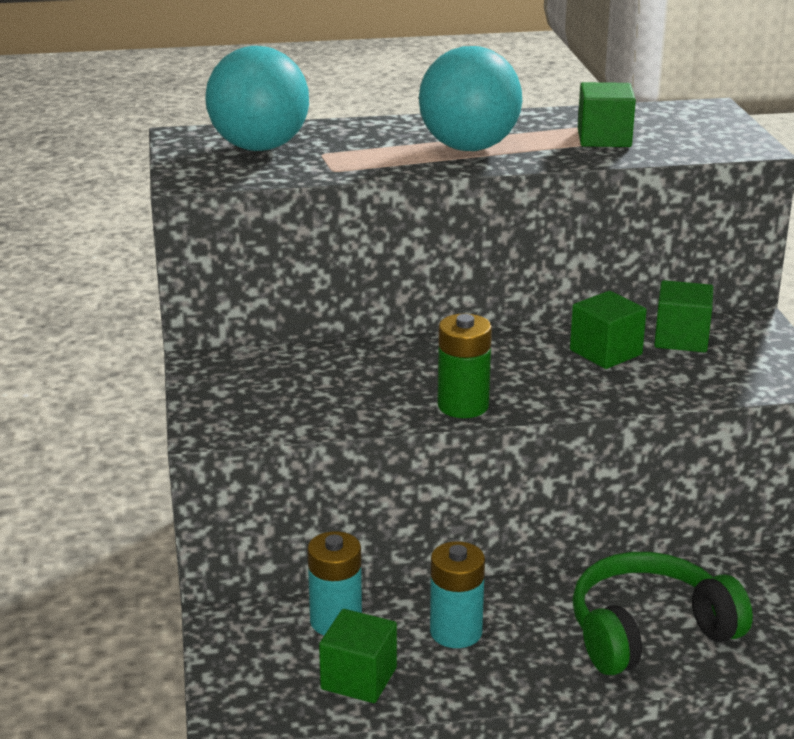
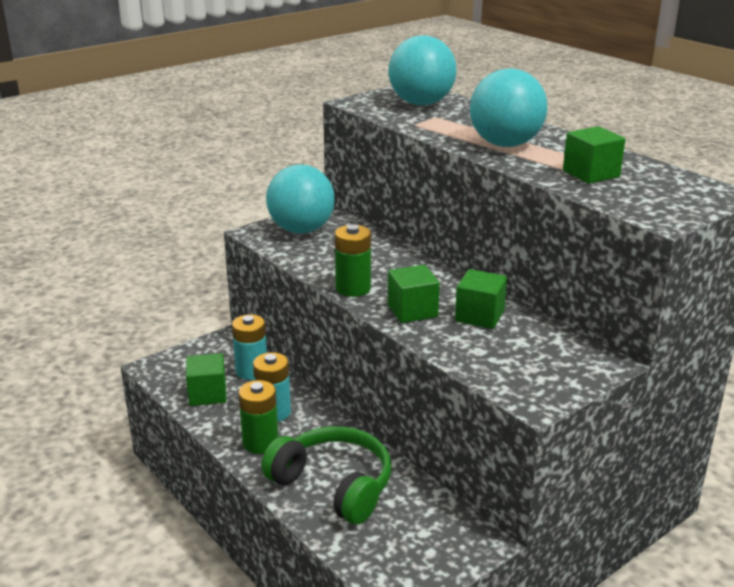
camera: 60 degrees right, 0 degrees up
(247, 393) = (301, 230): none -> turquoise ball
(517, 663) = (260, 443): none -> green battery
(681, 339) = (537, 338): green cube -> green cube (412, 311)

